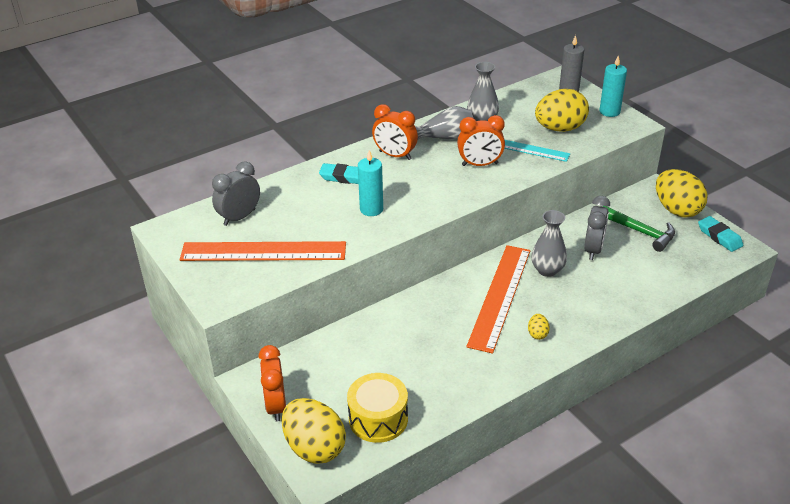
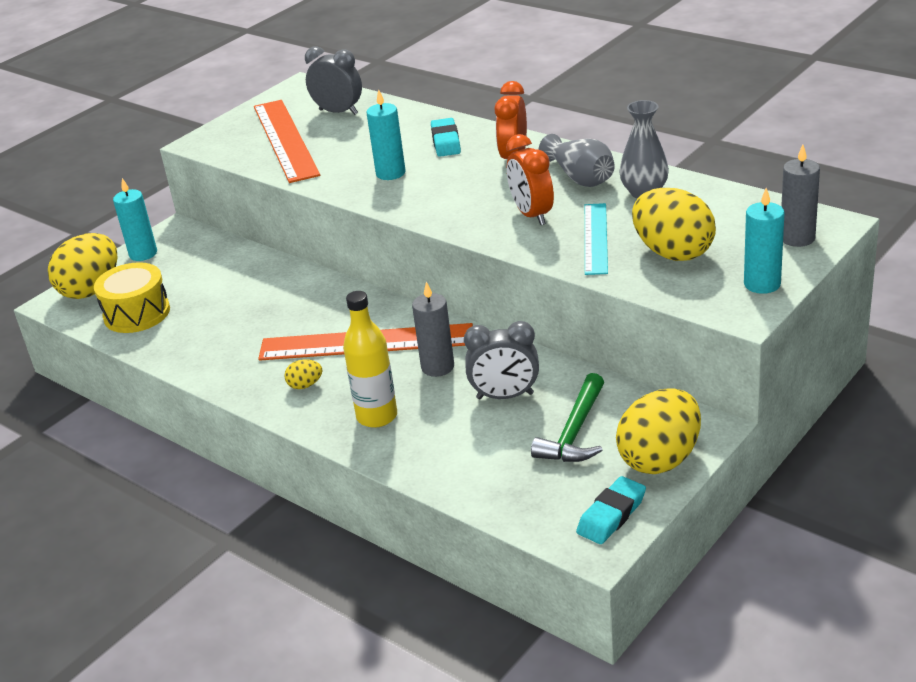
camera: 75 degrees right, 5 degrees down
(276, 406) = (143, 254): orange clock -> turquoise candle
(547, 270) = (437, 367): grey vase -> grey candle
(590, 306) = (377, 416): none -> yellow bottle

